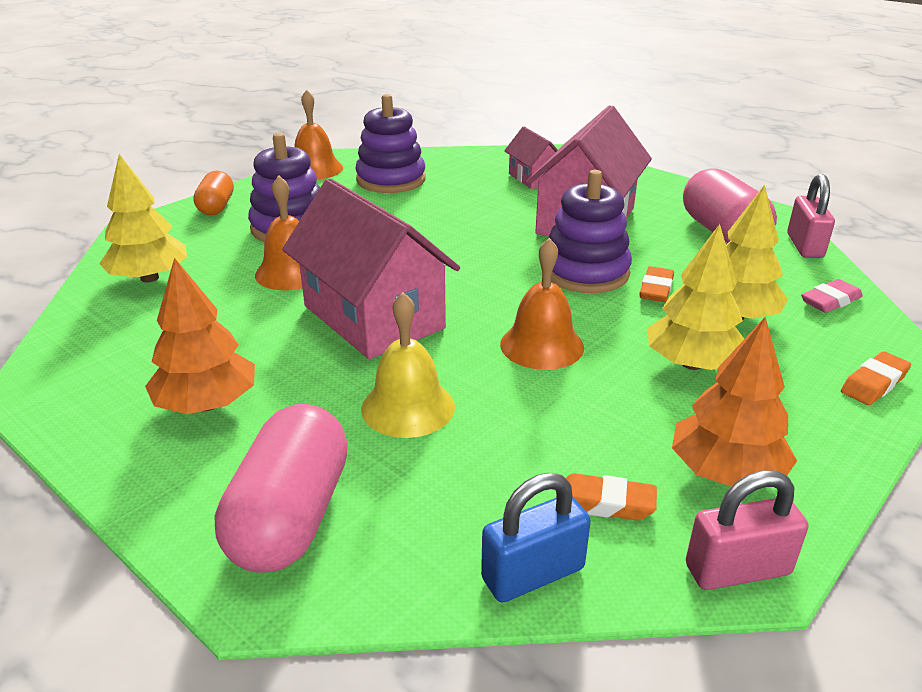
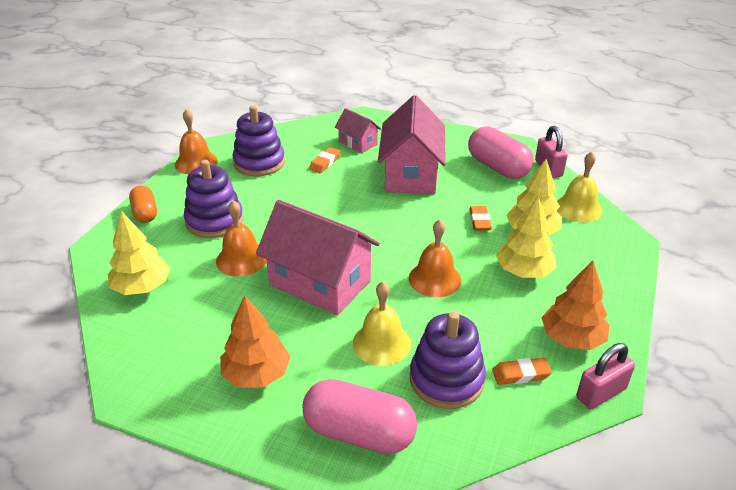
camera: 20 degrees left, 5 degrees up
(291, 516) = (359, 433): pink capsule -> pink capsule turned 60 degrees counterclockwise
(533, 574) = (506, 426): blue padlock -> none
(585, 272) = (432, 217): purple stacking toy -> purple stacking toy (446, 379)
(830, 301) = (578, 208): pink eraser -> yellow bell
(874, 383) = (621, 261): orange eraser -> orange eraser (325, 163)

